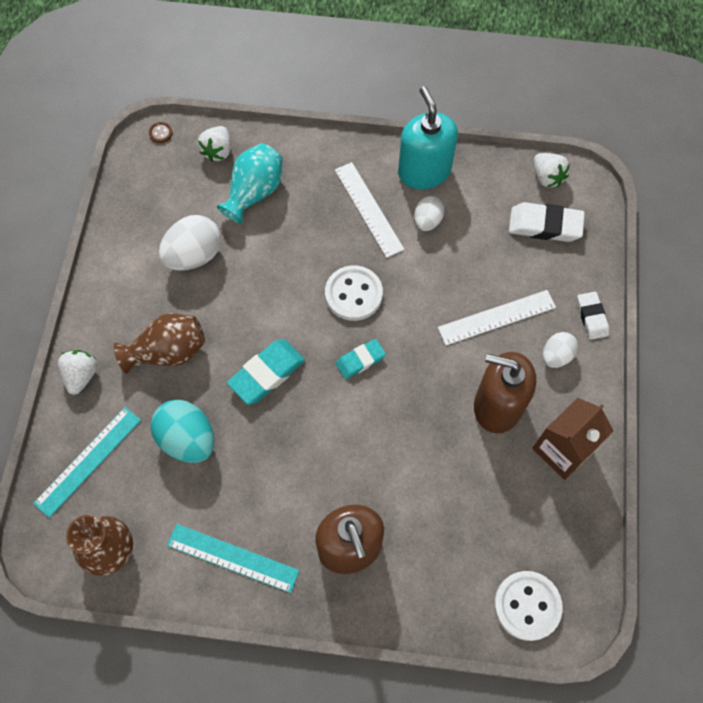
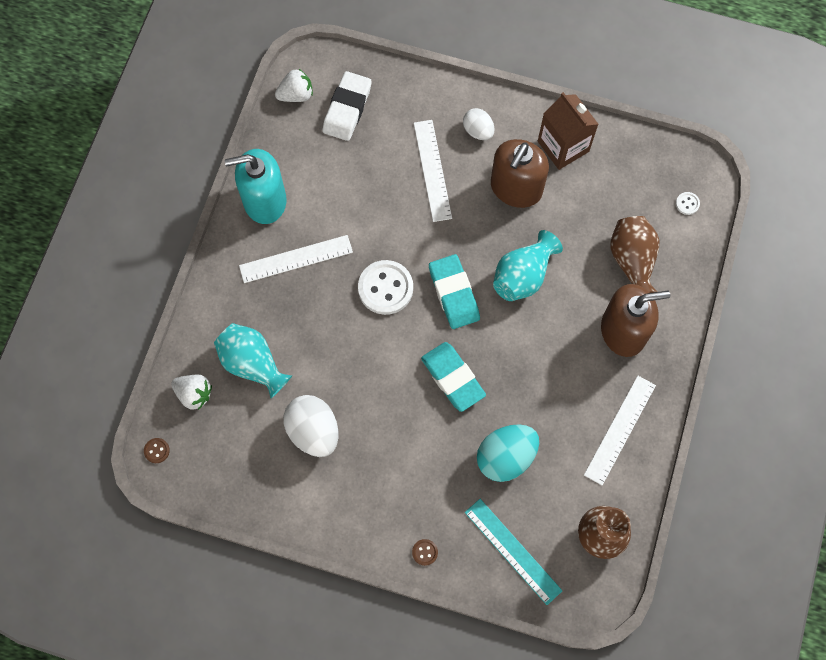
camera: 80 degrees left, 5 degrees up
(81, 375) = (425, 552): white strawberry -> brown button
(168, 352) = (414, 467): brown vase -> brown vase (632, 261)
(232, 558) = (620, 430): turquoise ruler -> white ruler
(360, 360) = (454, 293): turquoise eraser -> turquoise eraser, size x1.59
(395, 428) = (523, 275): none -> turquoise vase
(427, 221) = (321, 208): white egg -> none
(527, 606) = (687, 204): white button -> white button, size x0.44
(591, 317) = (446, 93): white eraser -> none

